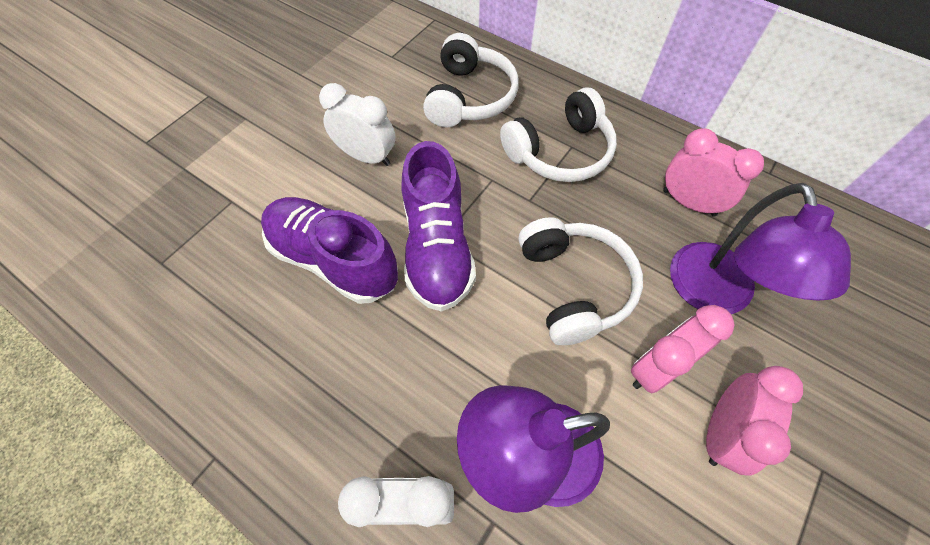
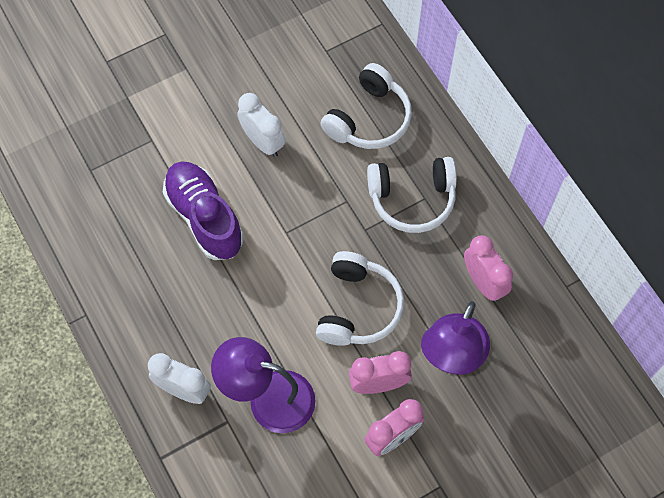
camera: 25 degrees right, 5 degrees up
(437, 248) = (279, 238): purple shoe -> none

